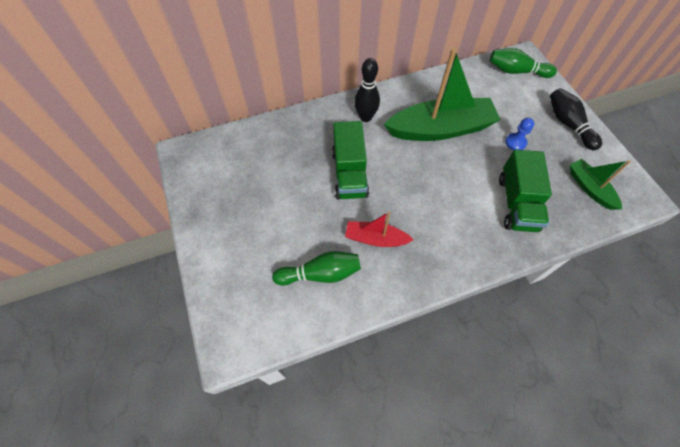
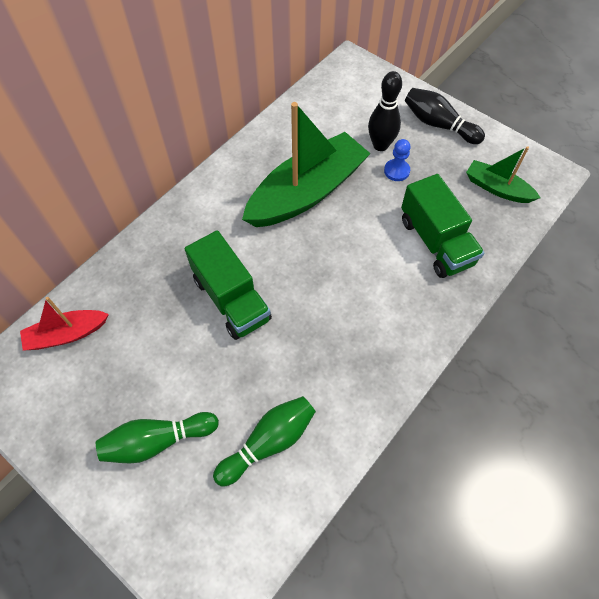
camera: 30 degrees left, 0 degrees up
(365, 117) = (210, 218): black bowling pin -> black bowling pin (380, 145)
(375, 239) = (308, 364): red boat -> red boat (67, 334)
(516, 71) = (352, 84): green bowling pin -> green bowling pin (157, 441)

